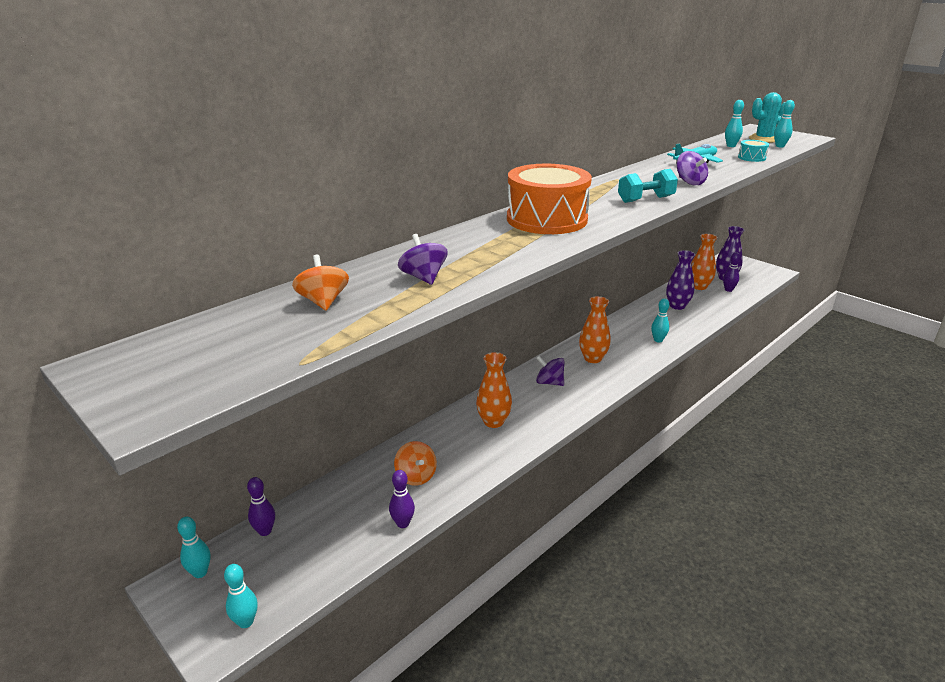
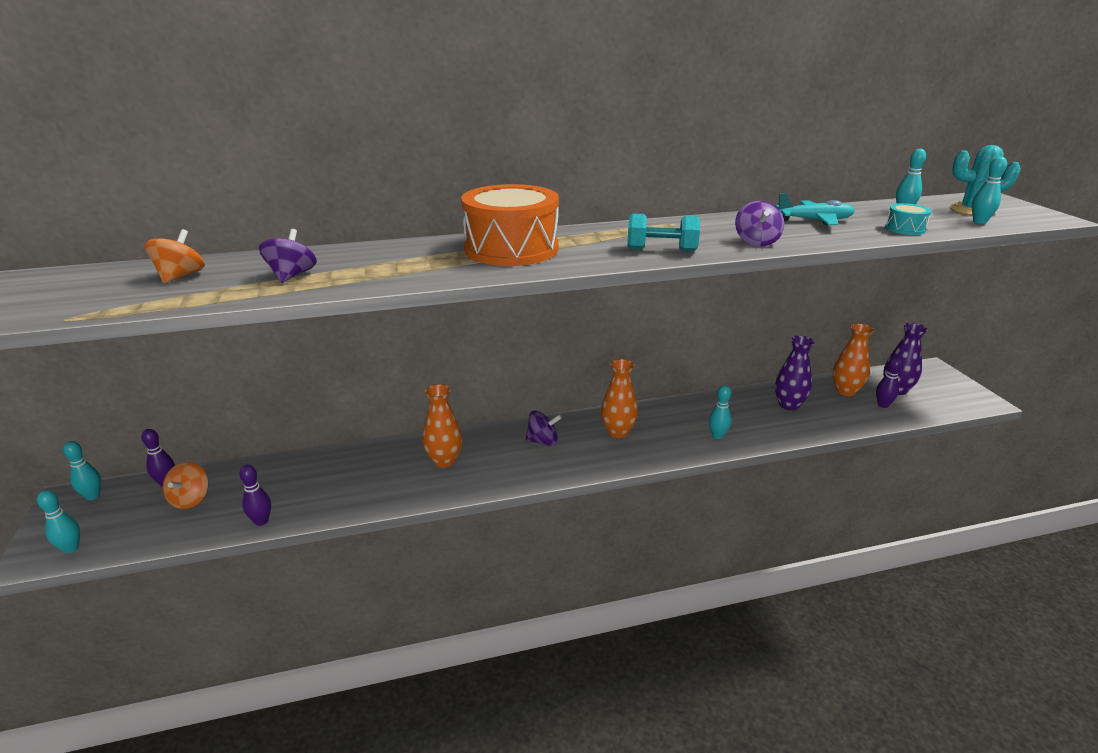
camera: 30 degrees right, 0 degrees up
(416, 476) = (321, 484): orange spinning top -> orange spinning top (190, 499)
(549, 382) = (543, 441): purple spinning top -> purple spinning top turned 120 degrees clockwise

